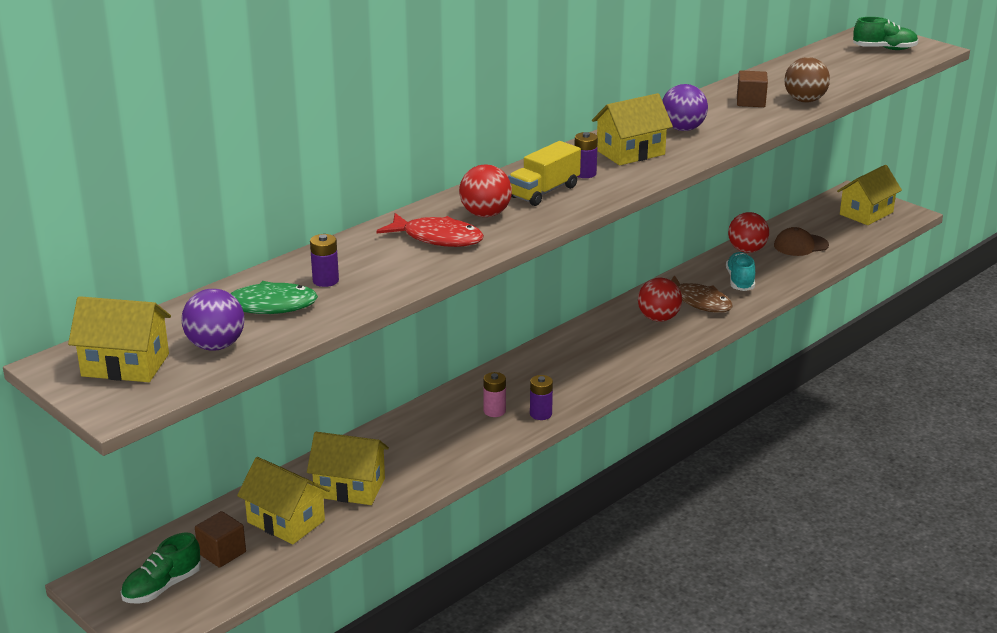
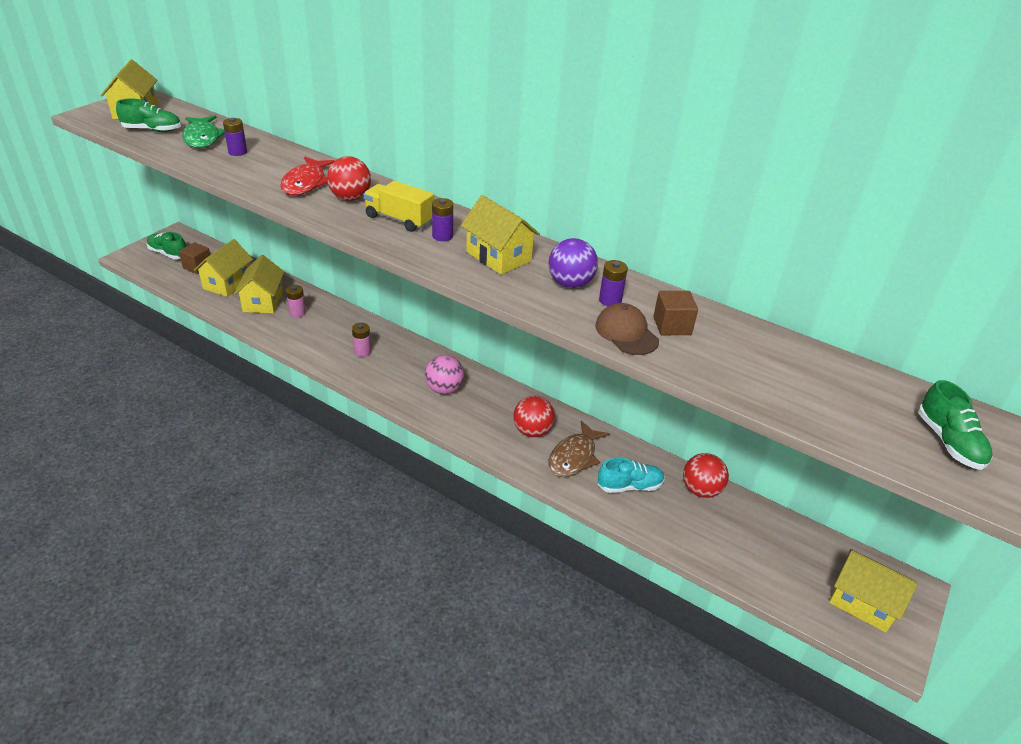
camera: 75 degrees right, 10 degrees up
(216, 346) = (152, 130): purple ball -> green shoe
(390, 458) = (297, 313): none -> pink battery
(540, 414) = (361, 374): purple battery -> purple battery (610, 300)
(580, 362) = (444, 389): none -> pink ball
(800, 245) = (737, 536): brown cap -> brown cap (626, 333)
(804, 100) = (700, 365): brown ball -> none

